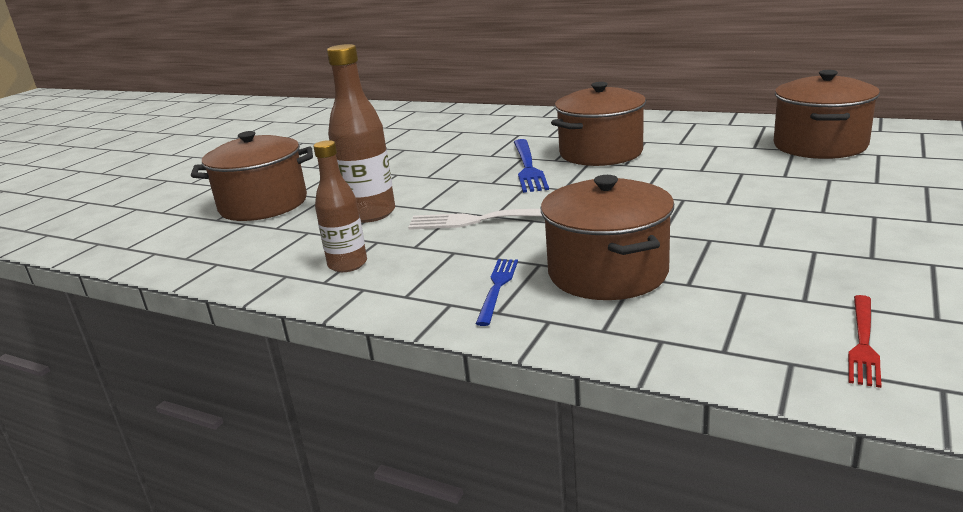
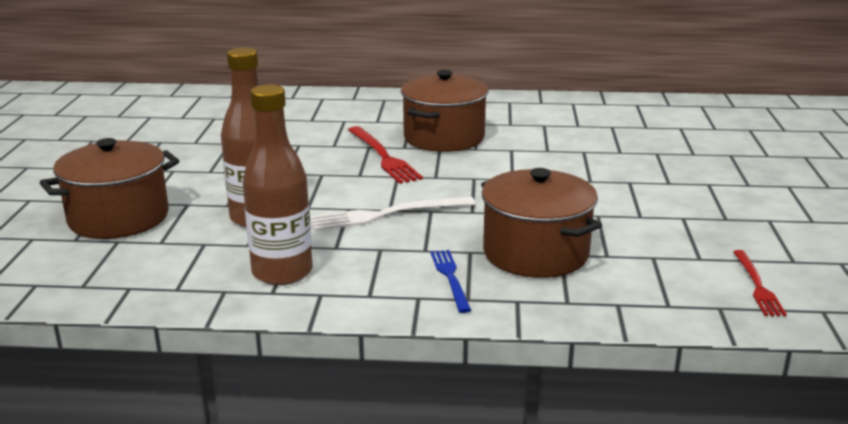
camera: 25 degrees left, 0 degrees up
(347, 264) = (282, 272): brown bottle -> brown bottle, size x1.50
(528, 167) = (383, 157): blue fork -> red fork
(819, 145) = (630, 121): brown pot -> none

